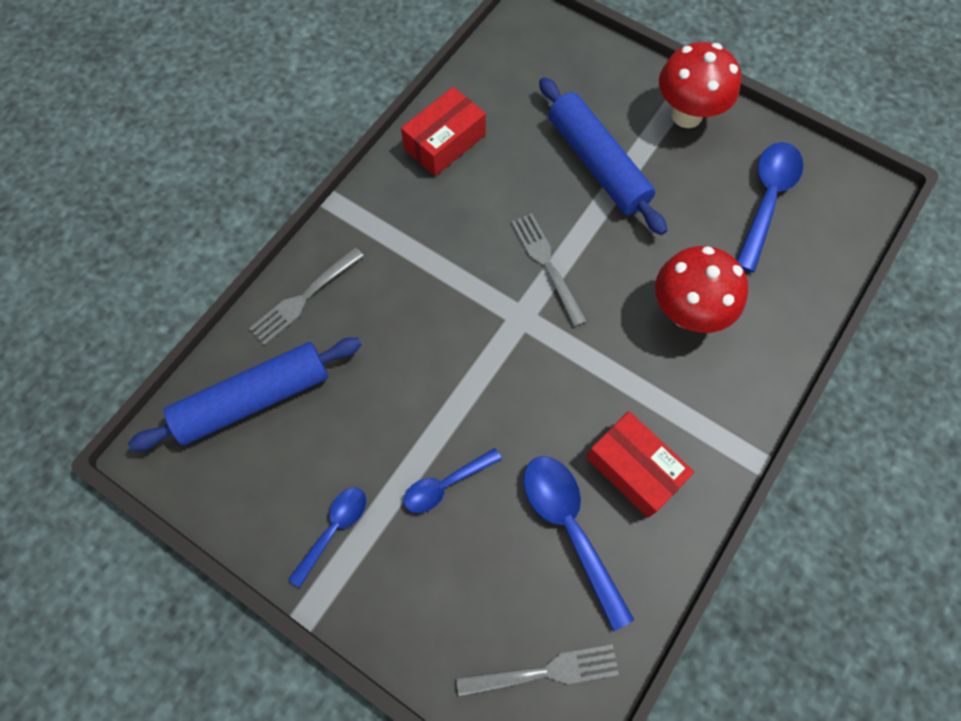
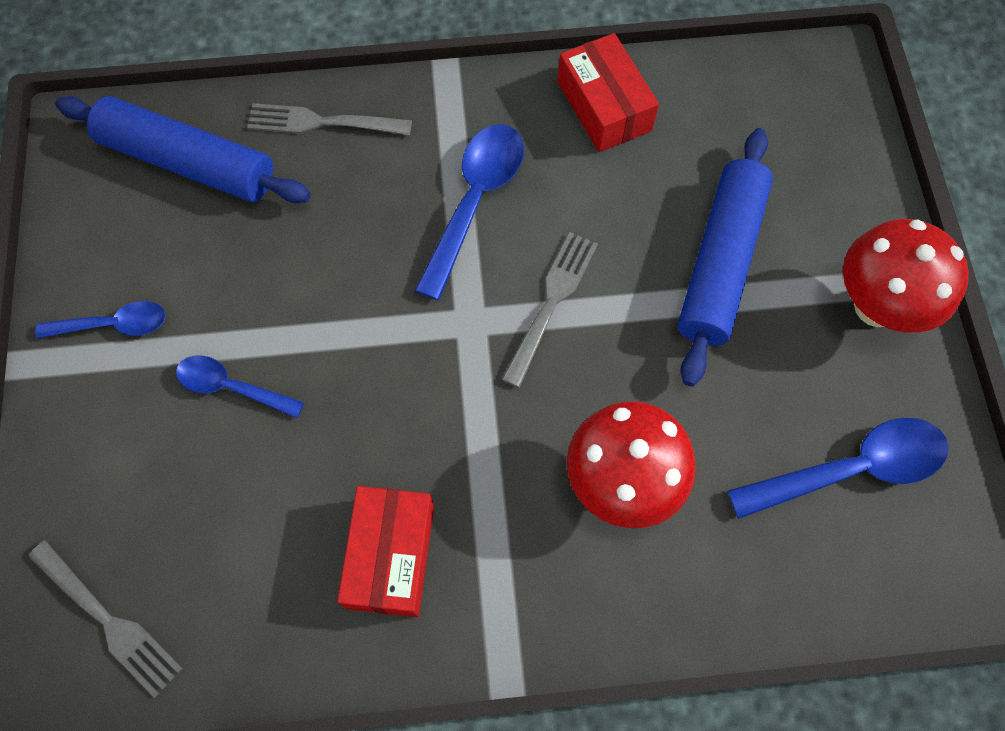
camera: 50 degrees right, 0 degrees up
(445, 142) = (604, 106): red box -> red box turned 60 degrees clockwise
(570, 528) = (275, 538): blue spoon -> blue spoon (475, 202)

